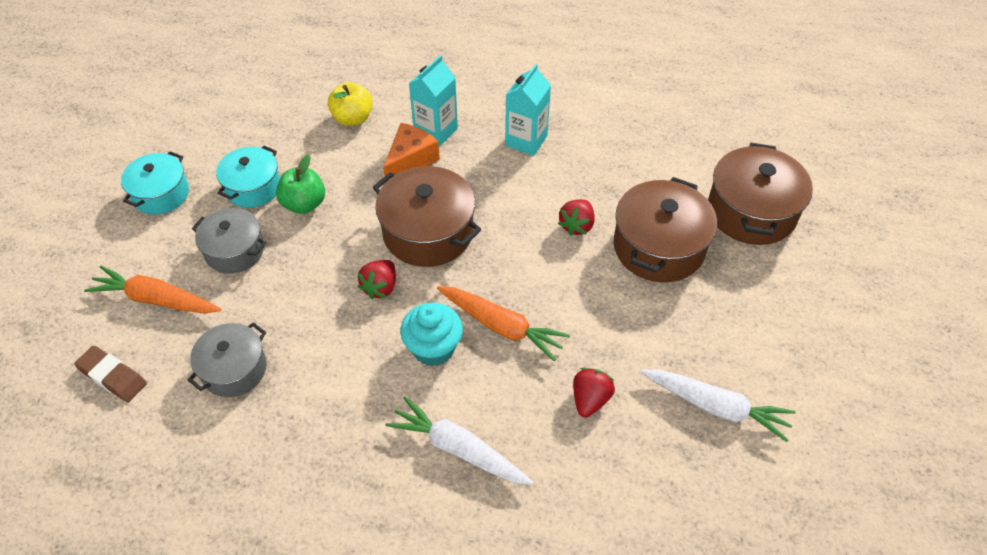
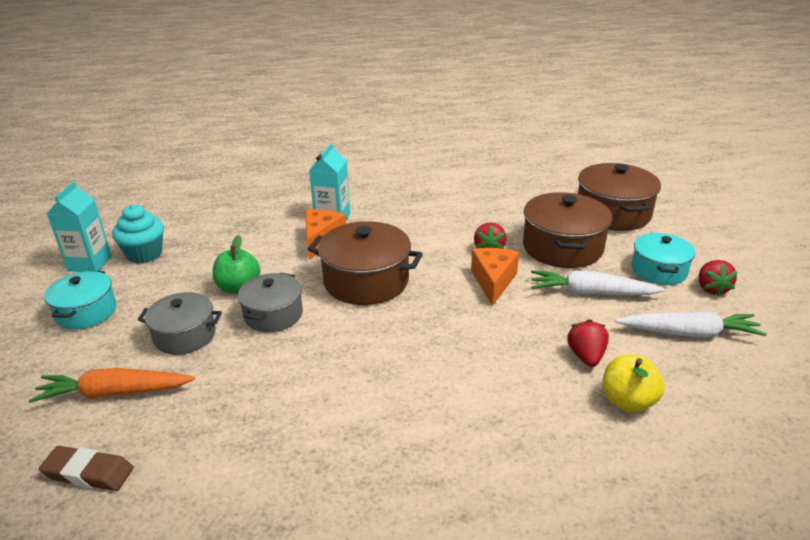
camera: 20 degrees left, 20 degrees down
(234, 369) = (230, 428): grey pot -> grey pot (273, 315)
(253, 187) = (181, 287): turquoise pot -> turquoise pot (659, 270)
(352, 118) = (254, 225): yellow apple -> yellow apple (627, 401)
(380, 287) = (345, 327): red strawberry -> red strawberry (711, 289)
(433, 348) = (422, 358): turquoise cupcake -> turquoise cupcake (144, 254)
(459, 449) = (497, 426): white carrot -> white carrot (591, 293)
(501, 326) = (473, 327): orange carrot -> none
(526, 140) = (411, 209): turquoise carton -> turquoise carton (90, 263)
(555, 273) = (493, 281): none -> orange cheese

